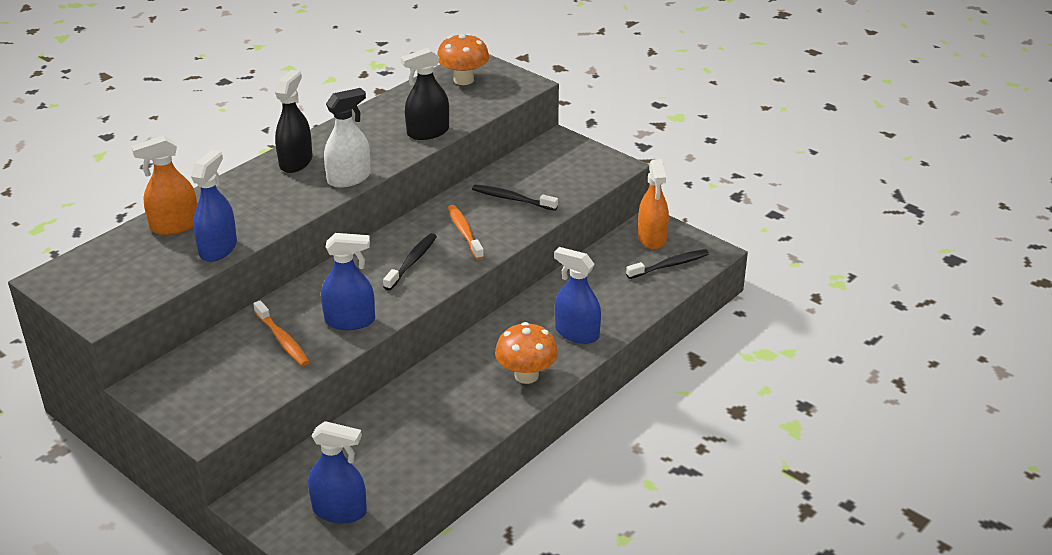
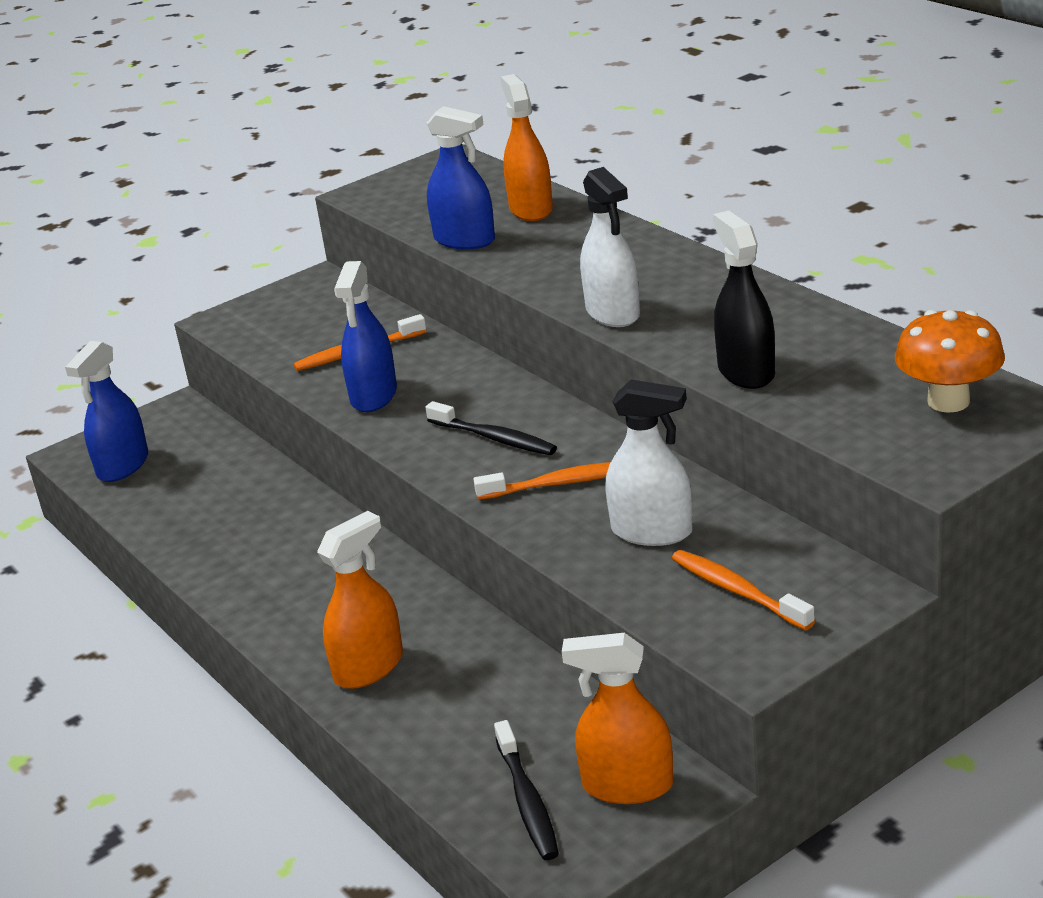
camera: 105 degrees right, 5 degrees down
(296, 162) = (673, 271): black spray bottle -> none
(512, 199) = (652, 531): black toothbrush -> white spray bottle
(526, 375) = (290, 611): orange mushroom -> none
(561, 172) = (737, 591): none -> orange toothbrush
(577, 333) = (369, 667): blue spray bottle -> orange spray bottle

